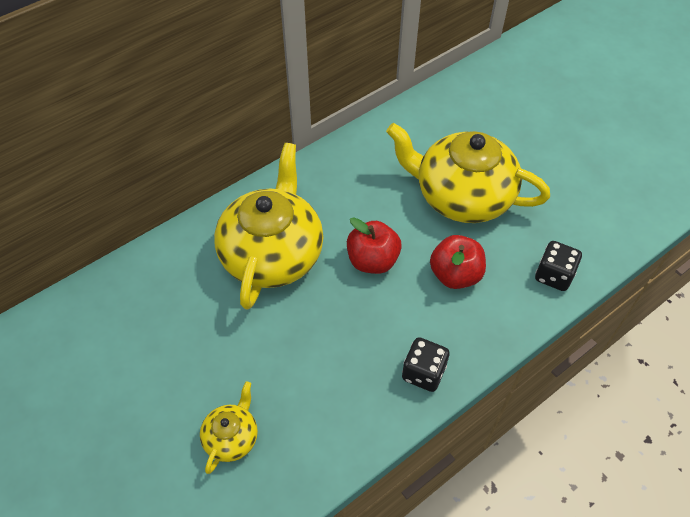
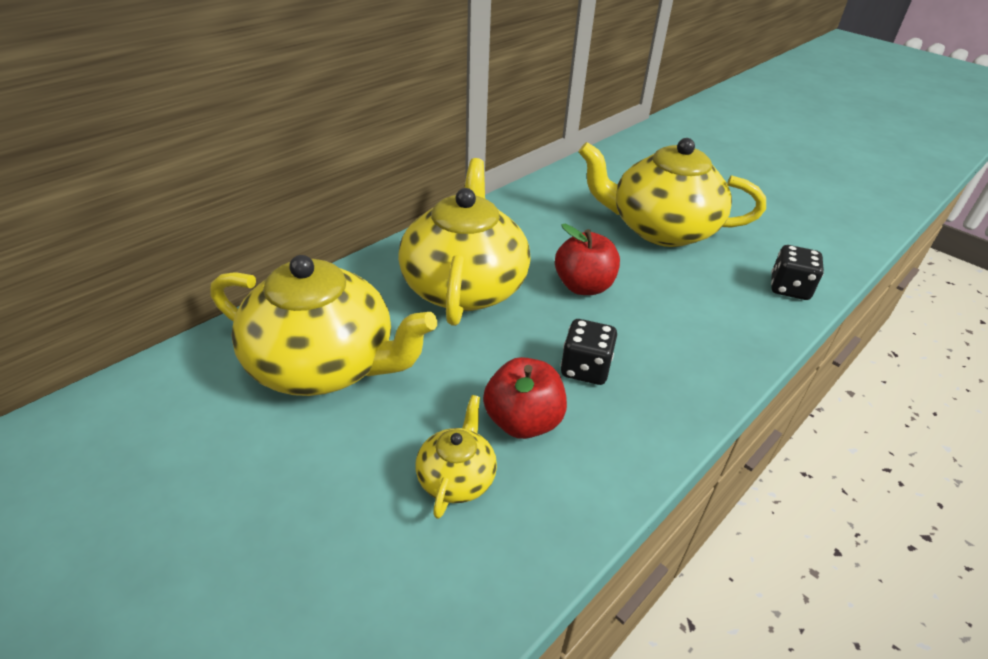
camera: 10 degrees left, 15 degrees down
(151, 327) = (324, 365): none -> yellow teapot
(423, 373) = (683, 387): black dice -> black dice (585, 369)
(455, 275) = (682, 294): red apple -> red apple (523, 421)

